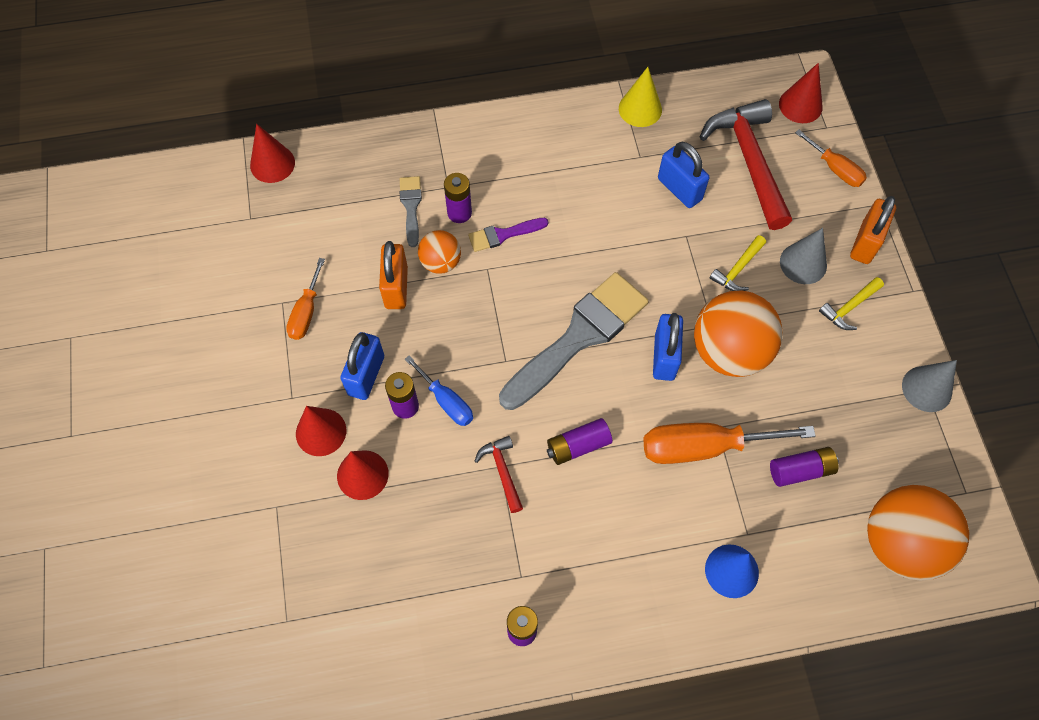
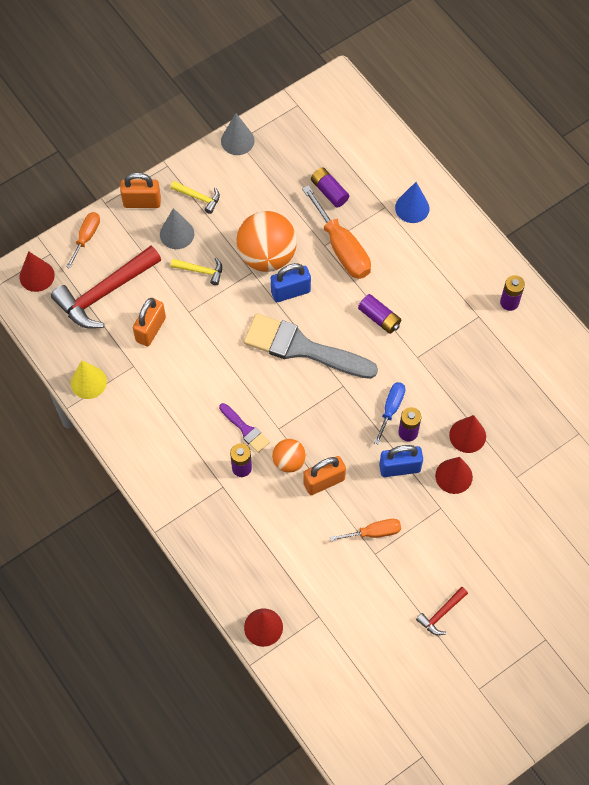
camera: 115 degrees left, 0 degrees up
(411, 207) = (253, 504): grey brush -> none
(502, 471) = (420, 354): red hammer -> red hammer (441, 614)
(679, 189) = (150, 329): blue padlock -> orange padlock
(900, 543) = (347, 129): orange ball -> none

